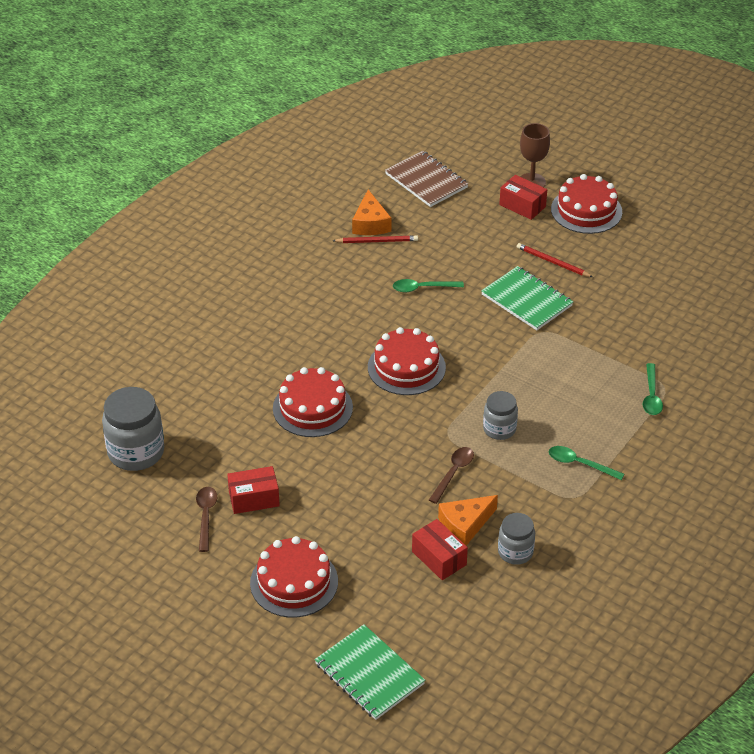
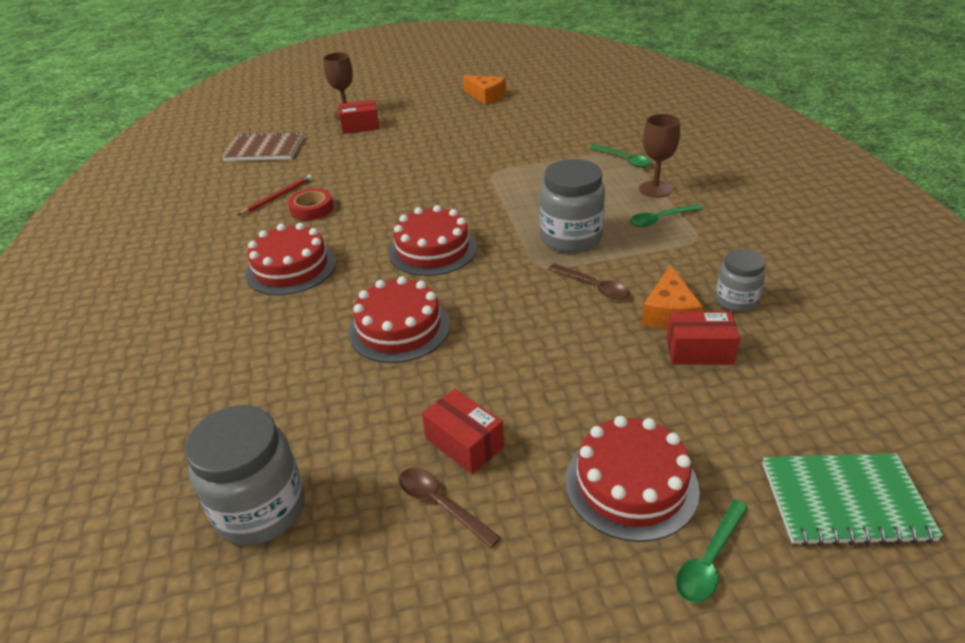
camera: 45 degrees left, 5 degrees down
(254, 499) = (464, 443): red box -> red box turned 75 degrees counterclockwise
(370, 223) = (255, 191): orange cheese -> orange cheese (486, 96)
(383, 271) = (312, 209): none -> red tape
(422, 288) = (362, 200): green spoon -> green spoon (709, 560)
(453, 473) = (593, 286): brown spoon -> brown spoon turned 150 degrees clockwise
(499, 429) = (571, 238): grey jar -> grey jar, size x1.69
(526, 300) = (451, 164): green notebook -> none
(552, 262) = (432, 139): red pencil -> none
(586, 210) = (408, 108): red cake -> red cake (291, 268)
(623, 438) = (655, 189): none -> brown goblet

